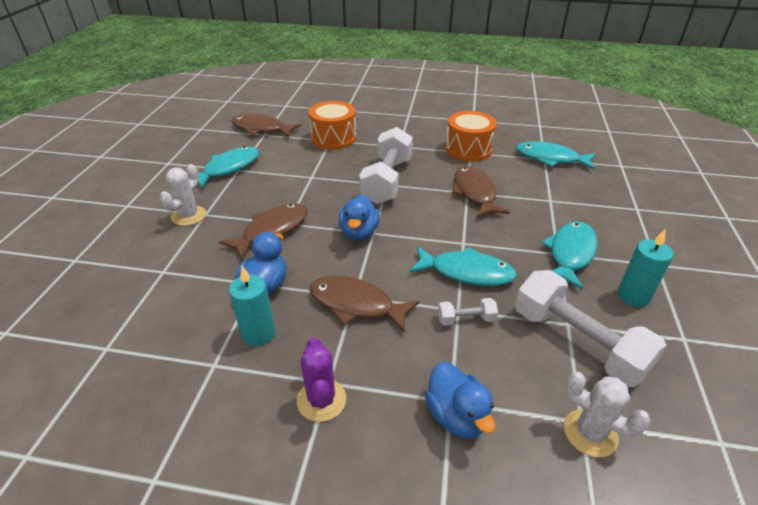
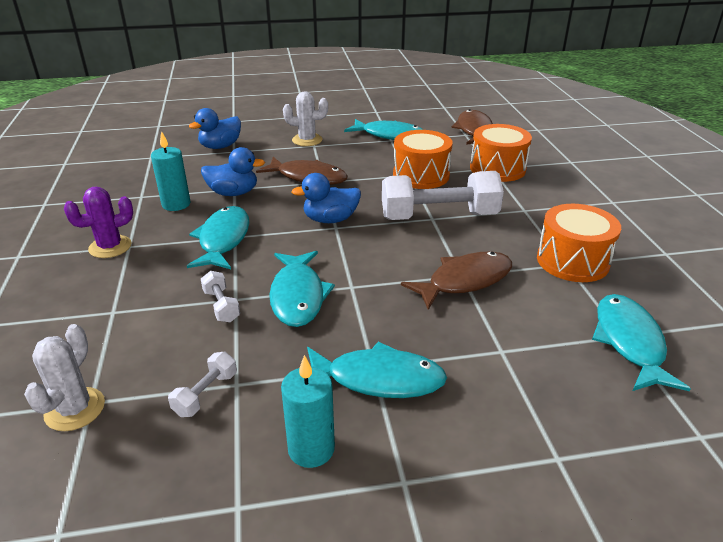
camera: 70 degrees right, 5 degrees down
(317, 172) = (421, 175): none -> orange drum
(356, 304) = (223, 239): brown fish -> turquoise fish
(456, 416) = (95, 317): blue duck -> blue duck (220, 146)
(577, 342) = (206, 394): white dumbbell -> white dumbbell, size x0.44

